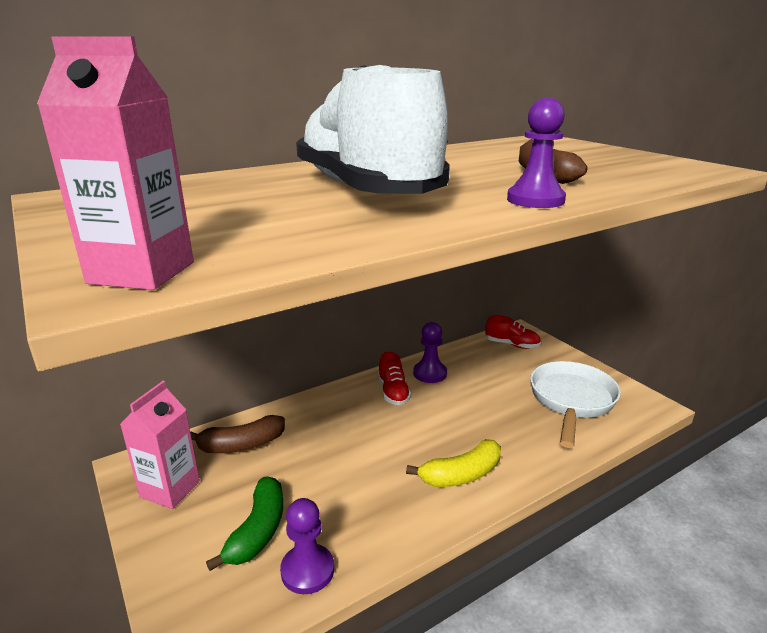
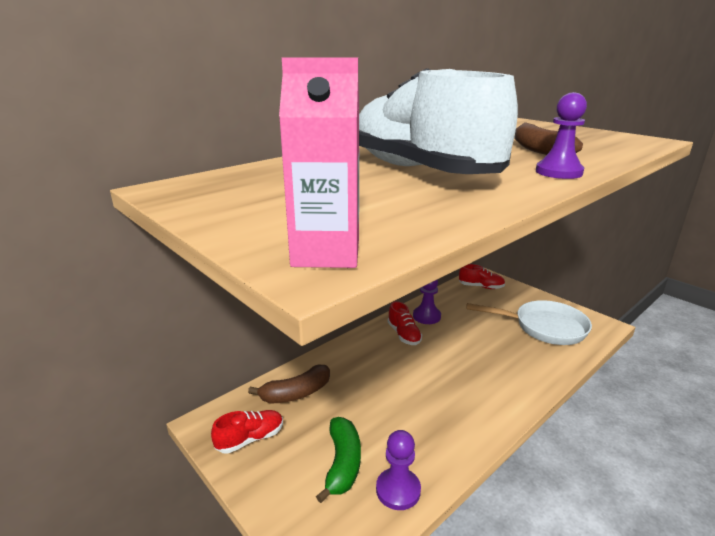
camera: 10 degrees left, 0 degrees up
(170, 489) = (250, 439): pink carton -> red shoe
(461, 475) = (486, 396): yellow banana -> none
(571, 401) = (544, 327): white pan -> white pan turned 90 degrees clockwise

